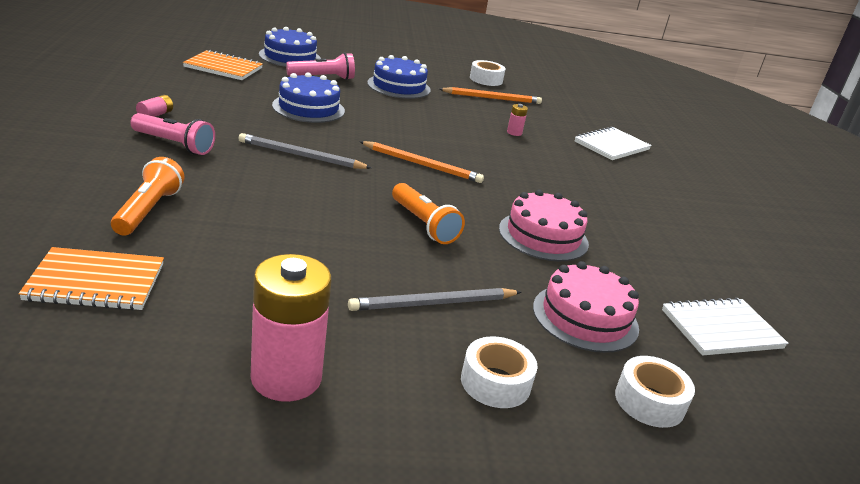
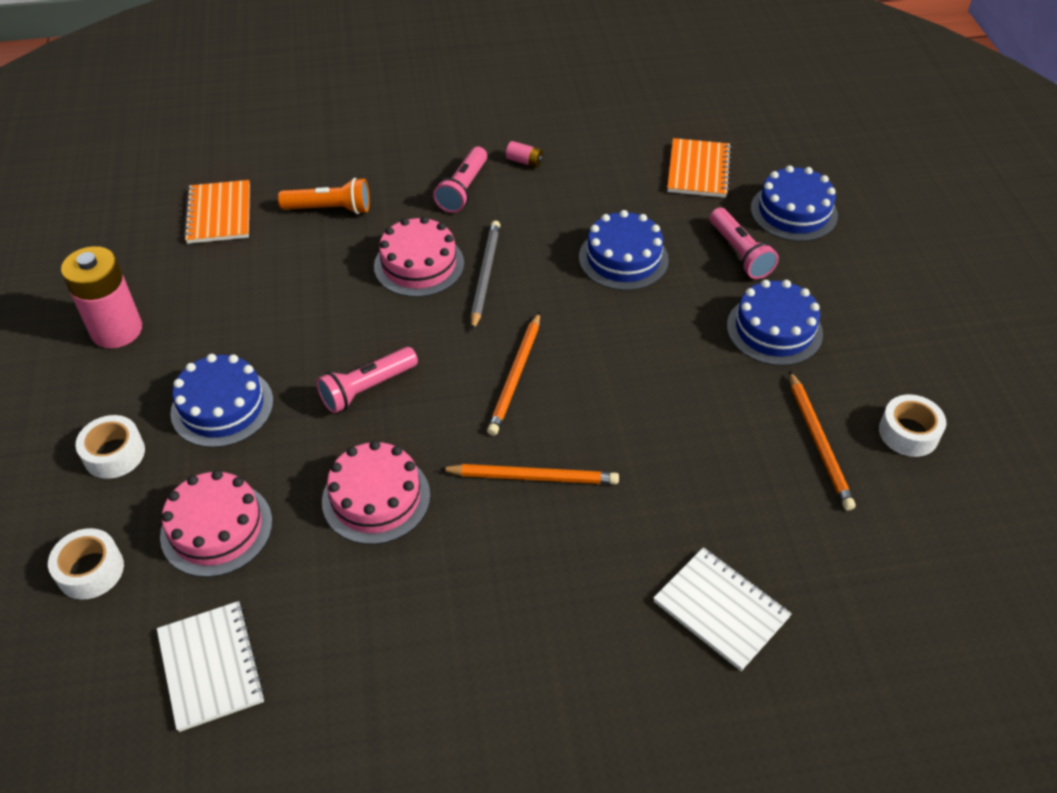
camera: 90 degrees right, 20 degrees up
(270, 179) = (419, 265): none -> pink cake
(423, 224) = (367, 388): orange flashlight -> pink flashlight
(434, 303) = (222, 407): grey pencil -> blue cake
(514, 133) = (686, 472): pink battery -> none
(520, 176) = (532, 477): none -> orange pencil

